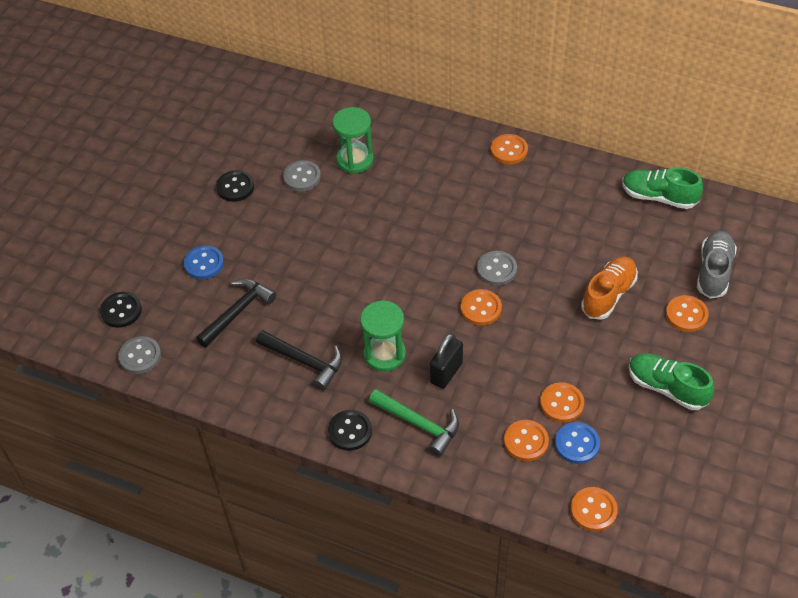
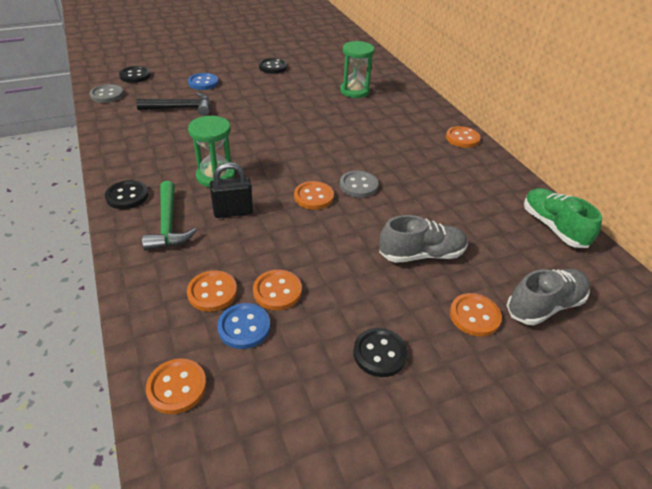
camera: 40 degrees right, 10 degrees down
(302, 177) = (313, 82): grey button -> none
(304, 361) = (169, 149): black hammer -> none
(608, 295) = (421, 254): orange shoe -> grey shoe
(667, 388) = (380, 353): green shoe -> black button

